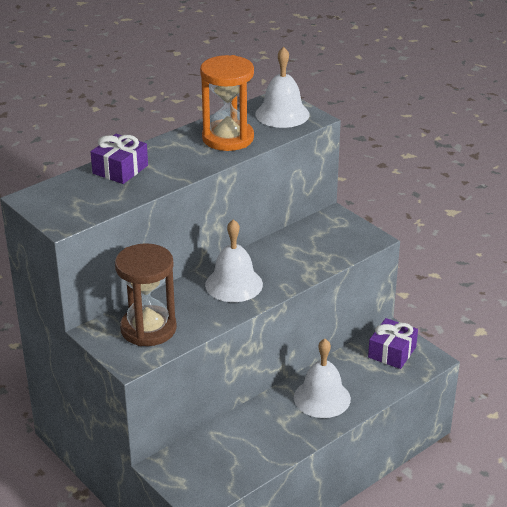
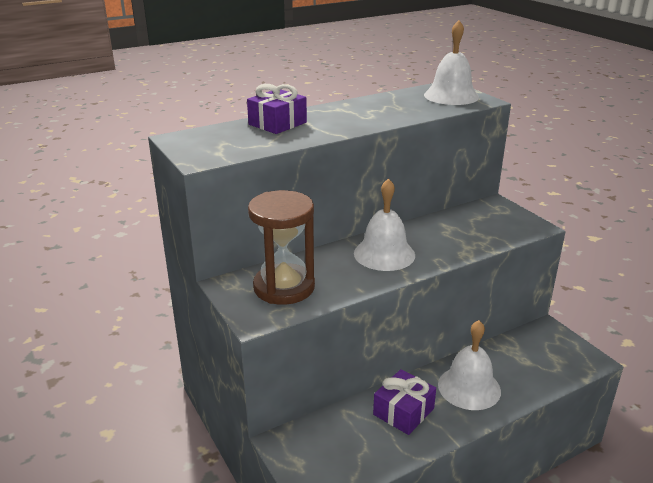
camera: 10 degrees right, 5 degrees down
(228, 138) = (393, 108): orange hourglass -> none
(392, 352) = (547, 348): purple gift -> purple gift (403, 411)

